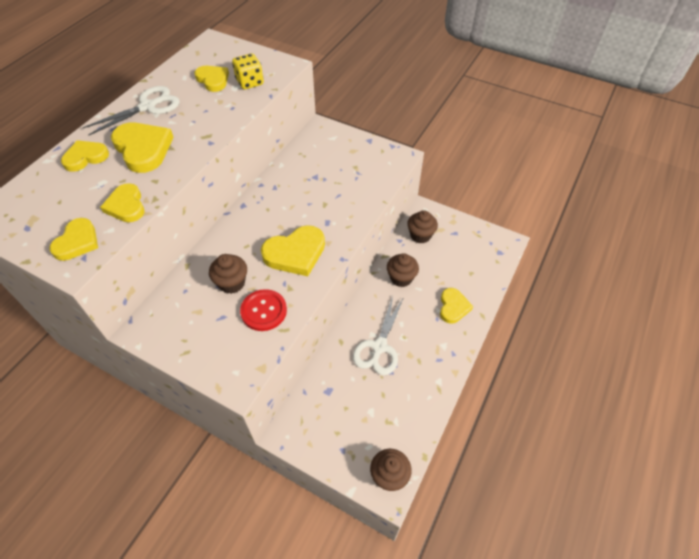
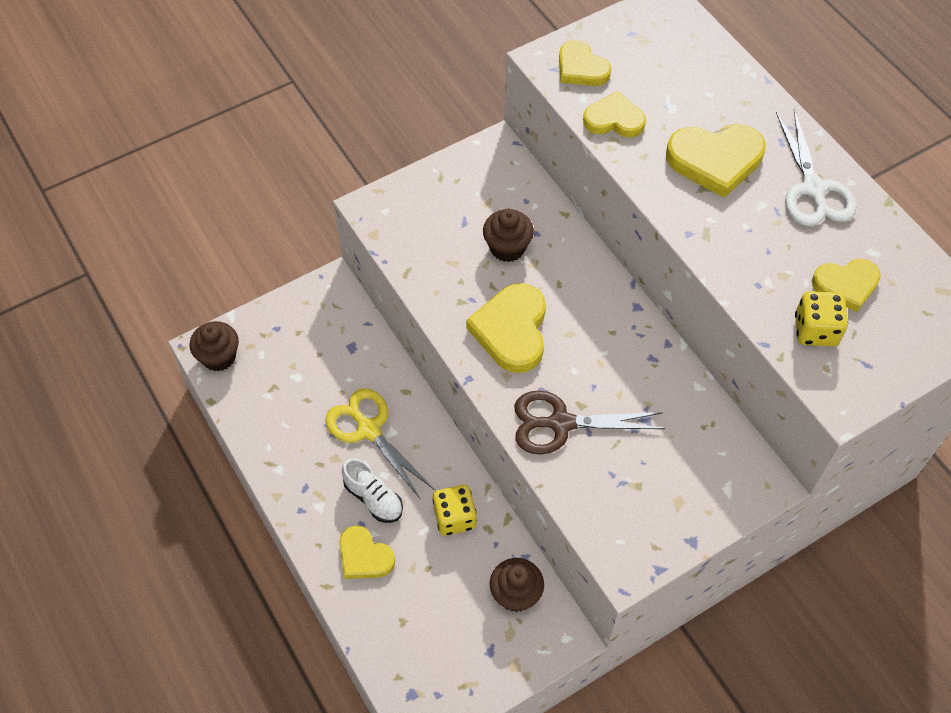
camera: 120 degrees right, 5 degrees up
(85, 157) = (731, 102): yellow heart -> none
(263, 311) = (445, 263): red button -> none
(342, 207) = (561, 423): none -> brown scissors
(379, 347) = (369, 430): white scissors -> yellow scissors
(401, 278) = (455, 517): brown cupcake -> yellow dice
(418, 321) = (373, 498): none -> white shoe

